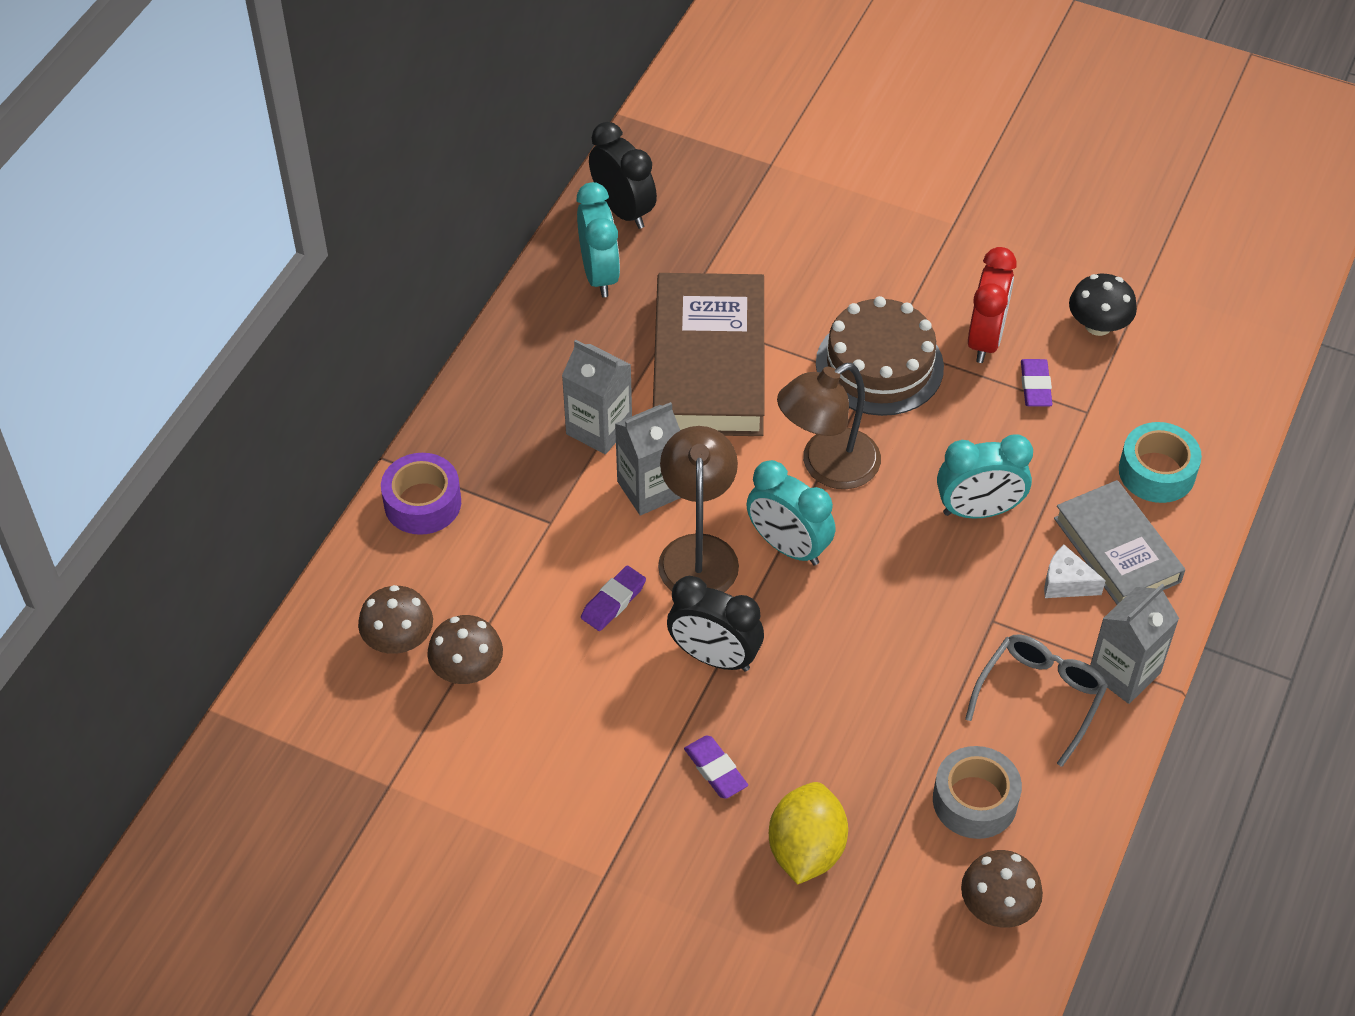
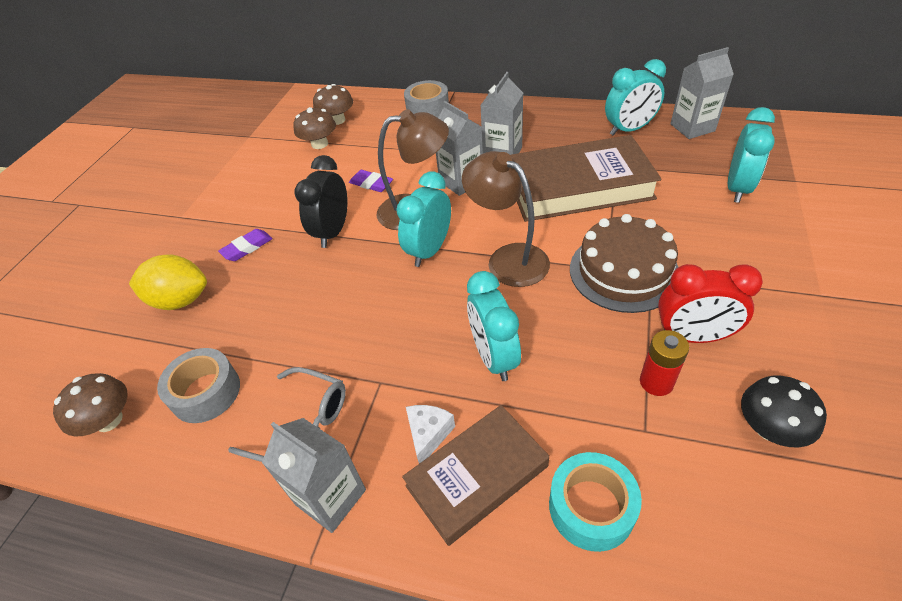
camera: 85 degrees right, 5 degrees down
(422, 503) = (427, 108): purple tape -> grey tape
(623, 210) = (692, 127): black clock -> grey carton
(768, 218) = (737, 188): none -> turquoise clock
(1035, 386) = (656, 382): purple eraser -> red battery
(1117, 550) = (477, 476): grey book -> brown book

